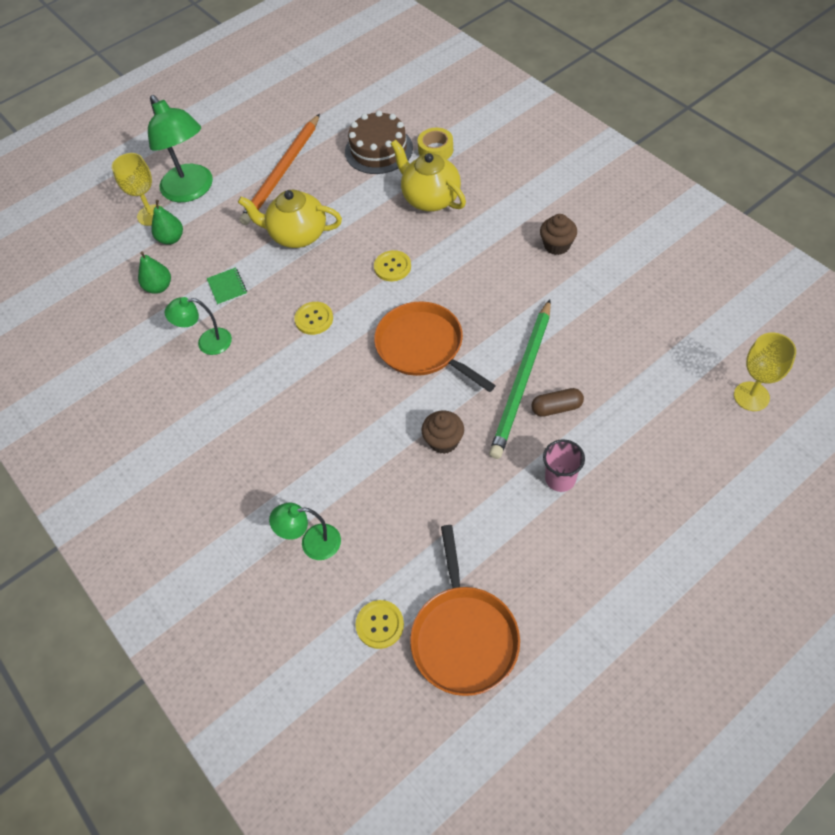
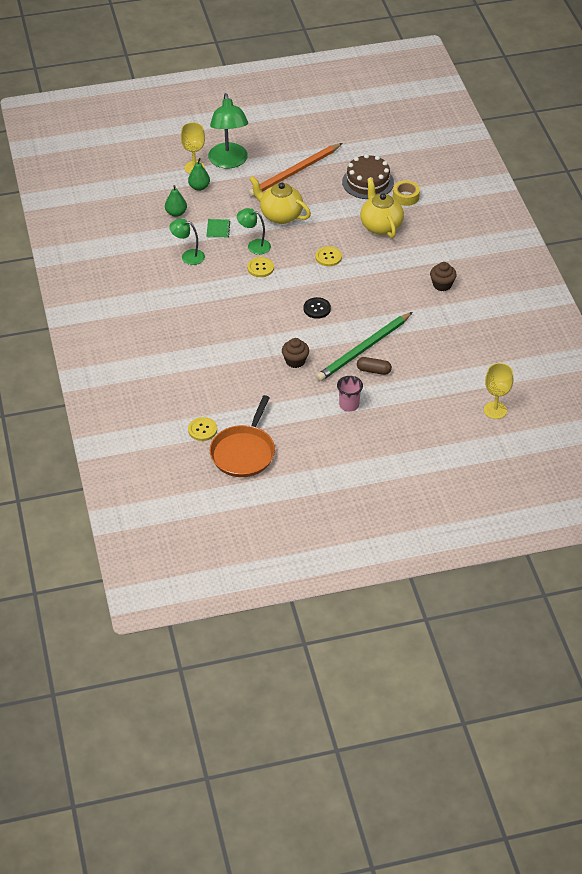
camera: 20 degrees right, 10 degrees down
(312, 543) = (189, 380): green lamp -> green lamp (254, 245)
(423, 347) = (317, 309): orange pan -> black button

